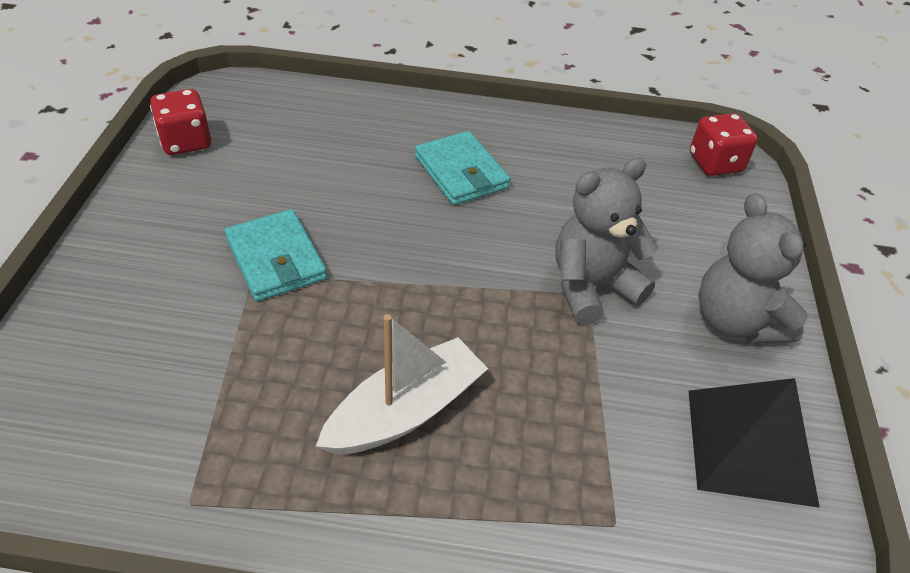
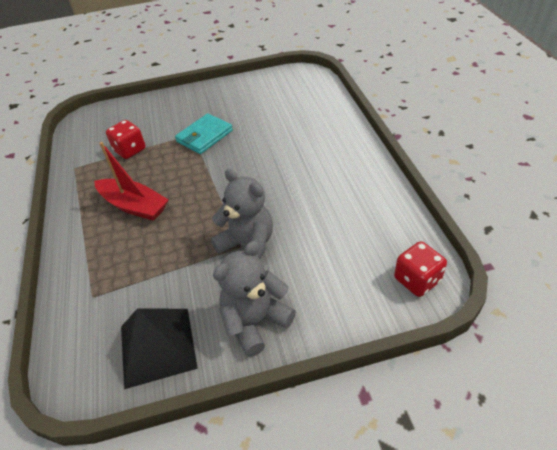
camera: 75 degrees right, 0 degrees up
(186, 142) = (263, 82): red dice -> red dice (130, 150)
(406, 411) = (134, 206): white boat -> red boat
(461, 172) = (308, 167): turquoise wallet -> none

